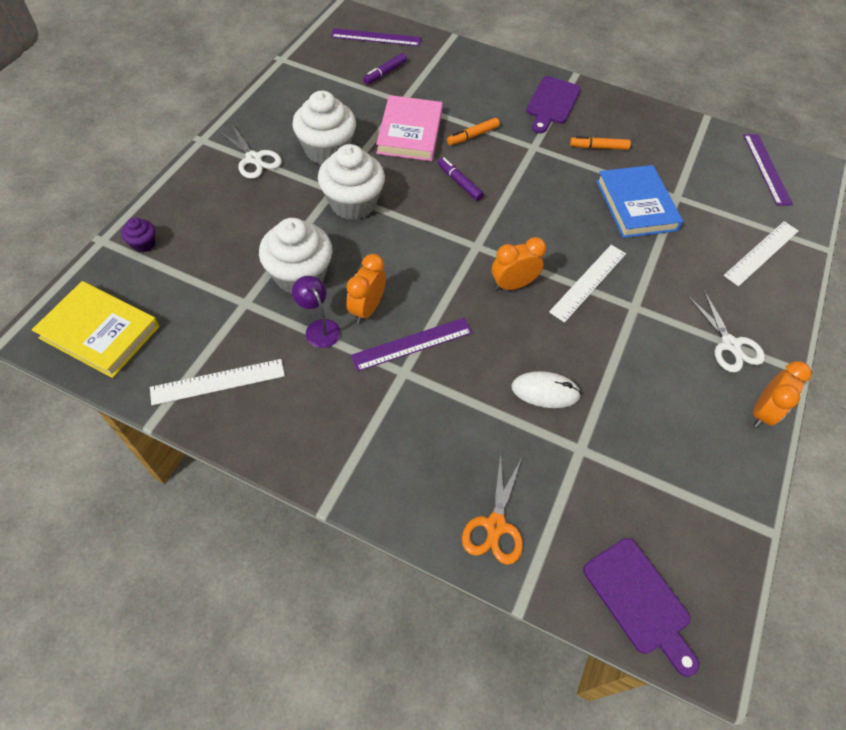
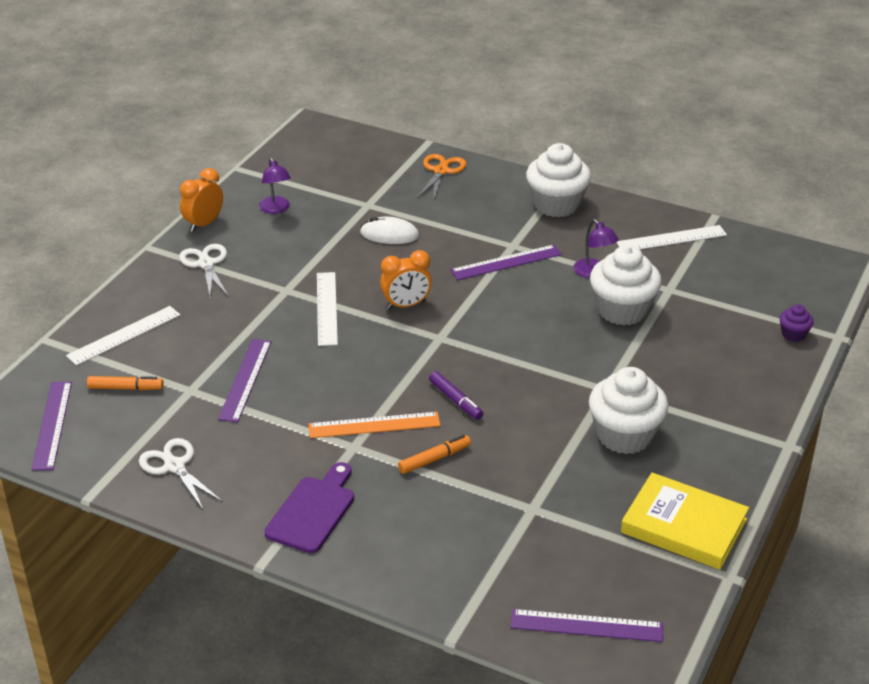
camera: 175 degrees left, 20 degrees down
(100, 332) = (791, 268): yellow book -> yellow book (683, 526)
(254, 159) = (713, 422): white scissors -> white scissors (174, 466)
(353, 203) = (581, 376): white cupcake -> white cupcake (556, 204)
(367, 309) = (551, 286): orange clock -> none
(385, 73) = (563, 555): purple marker -> none
(410, 132) = (519, 461): pink book -> none
(521, 163) = (374, 425): none -> orange ruler
(588, 282) = (327, 308): white ruler -> white ruler turned 45 degrees counterclockwise
(599, 147) = (266, 447): orange marker -> orange marker (125, 388)
(636, 205) = (245, 379): blue book -> purple ruler
(639, 600) = (347, 143): purple cutting board -> none
(689, 440) = (276, 209): none -> purple lamp

